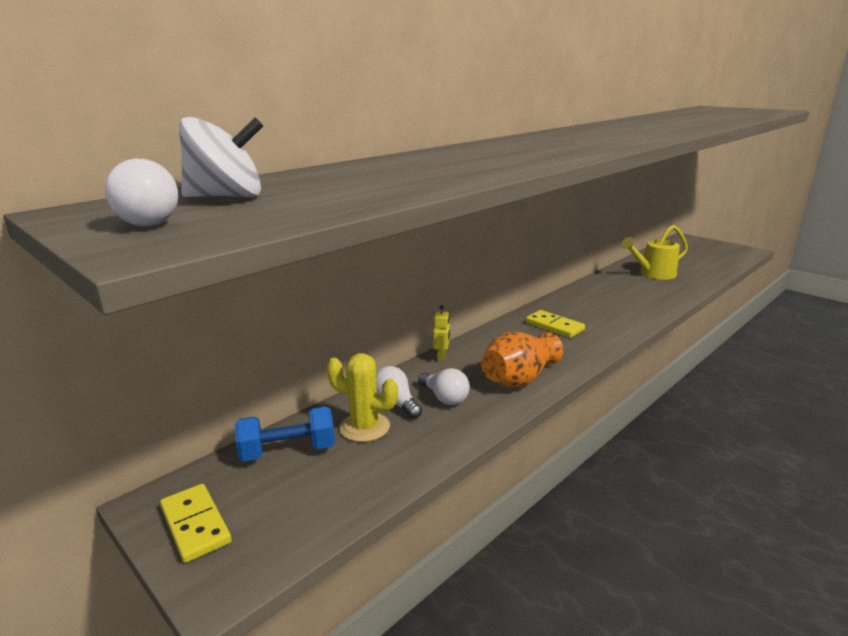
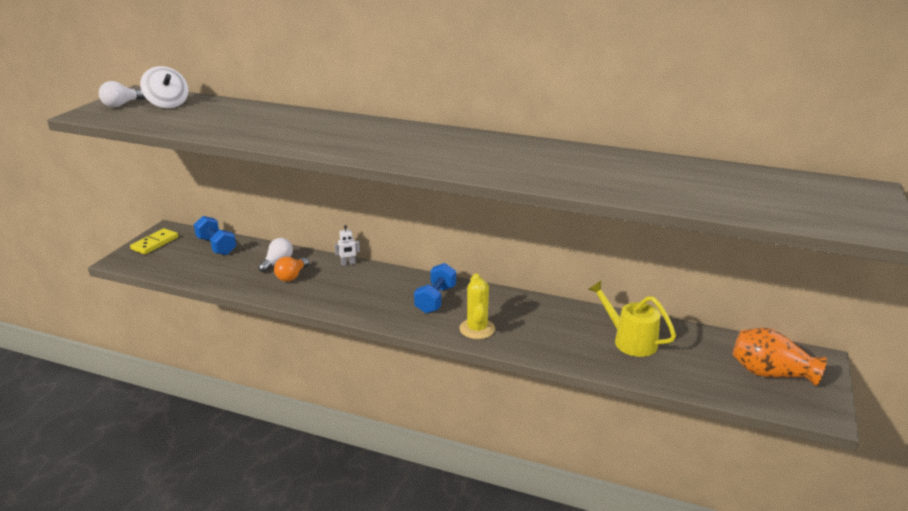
camera: 65 degrees right, 5 degrees up
(364, 427) = (247, 260): yellow cactus -> yellow cactus (477, 329)
(441, 357) = (348, 264): yellow robot -> white robot
(444, 398) = (292, 276): white light bulb -> orange light bulb
(519, 379) = (331, 298): orange vase -> orange vase (770, 373)
(554, 326) = (435, 299): yellow domino -> blue dumbbell

